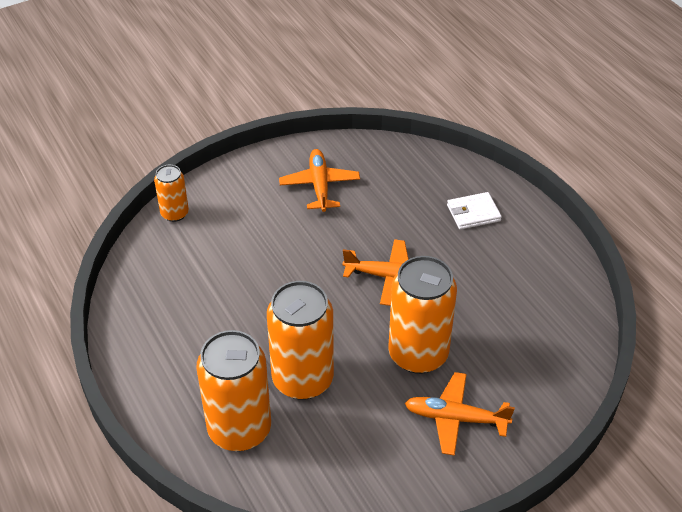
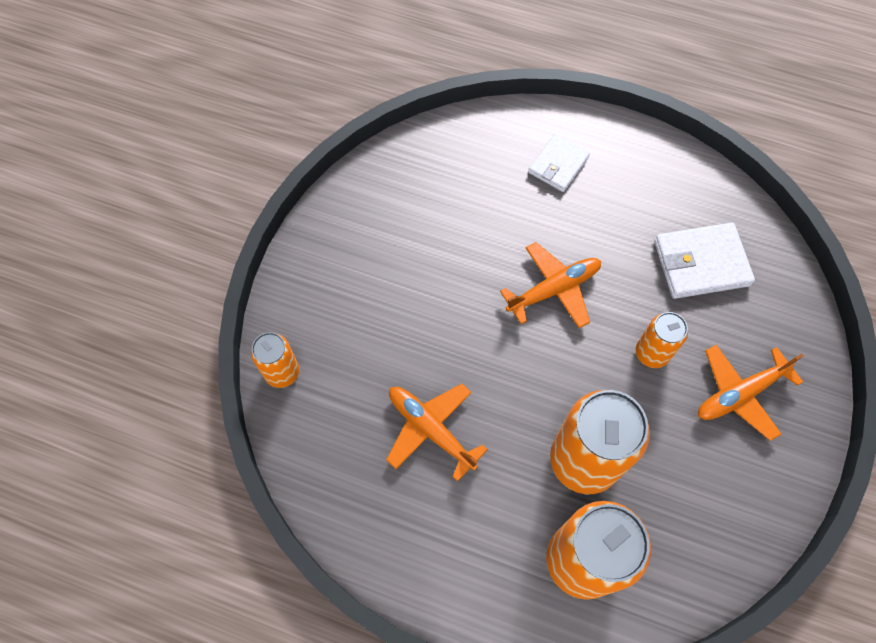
camera: 40 degrees left, 20 degrees up
(319, 185) = (393, 234): orange plane -> orange plane (431, 430)
(418, 354) = (652, 353): orange can -> orange can, size x0.53
(515, 328) = (701, 263): none -> white wallet

